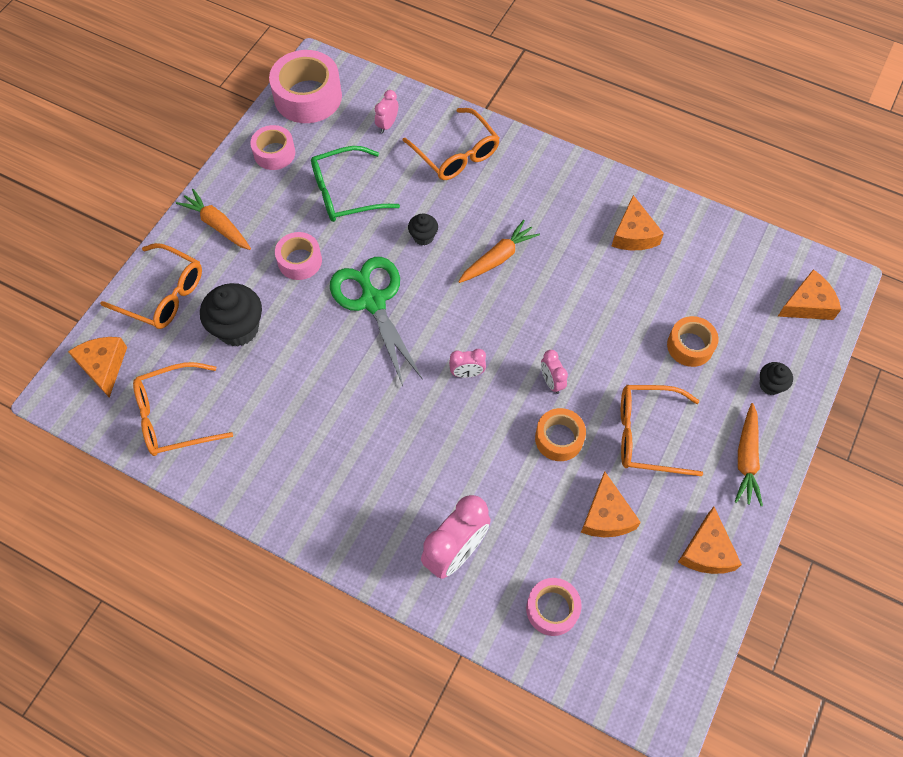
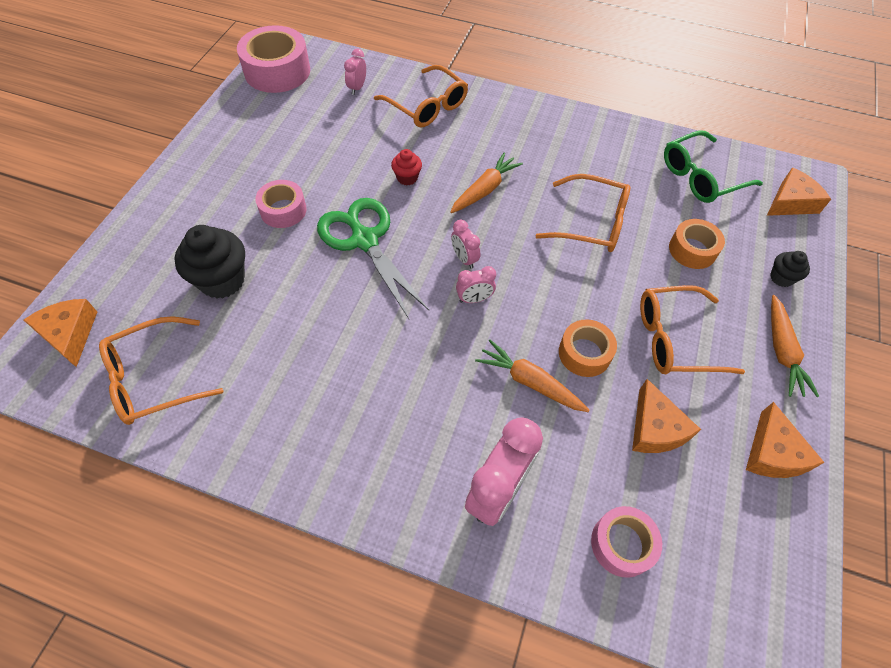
camera: 10 degrees left, 5 degrees down
(163, 294) = (137, 255): orange glasses -> orange glasses (591, 223)
(217, 225) = (194, 185): orange carrot -> orange carrot (530, 382)
(274, 153) = (248, 119): pink tape -> none
(345, 193) = (324, 146): green glasses -> green glasses (701, 176)
(423, 237) = (407, 178): black cupcake -> red cupcake
(551, 382) = (563, 298): pink clock -> pink clock (464, 259)
(633, 234) = (610, 158): orange cheese -> none

